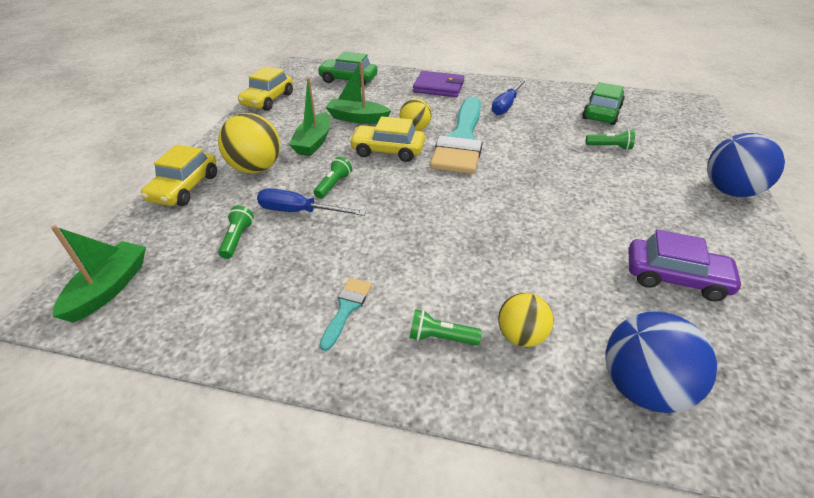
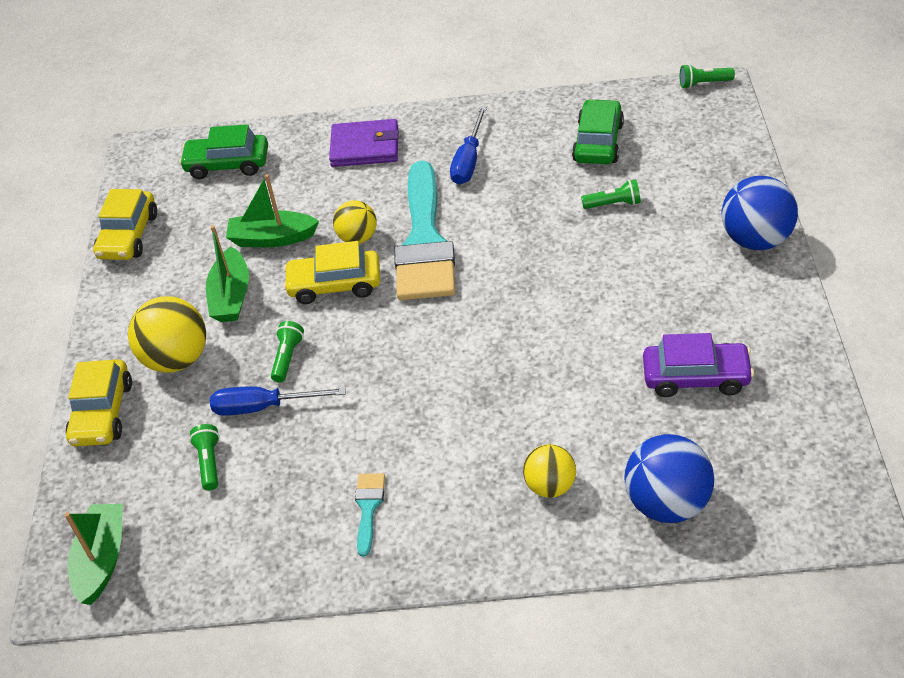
camera: 10 degrees left, 5 degrees up
(440, 337) = (473, 510): green flashlight -> green flashlight (704, 83)

